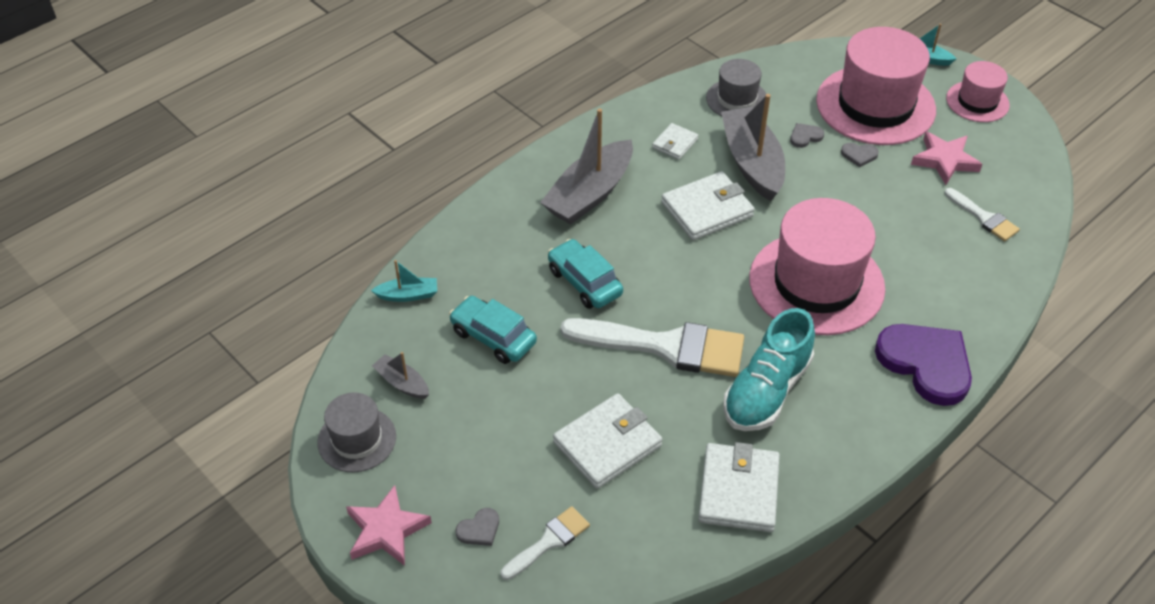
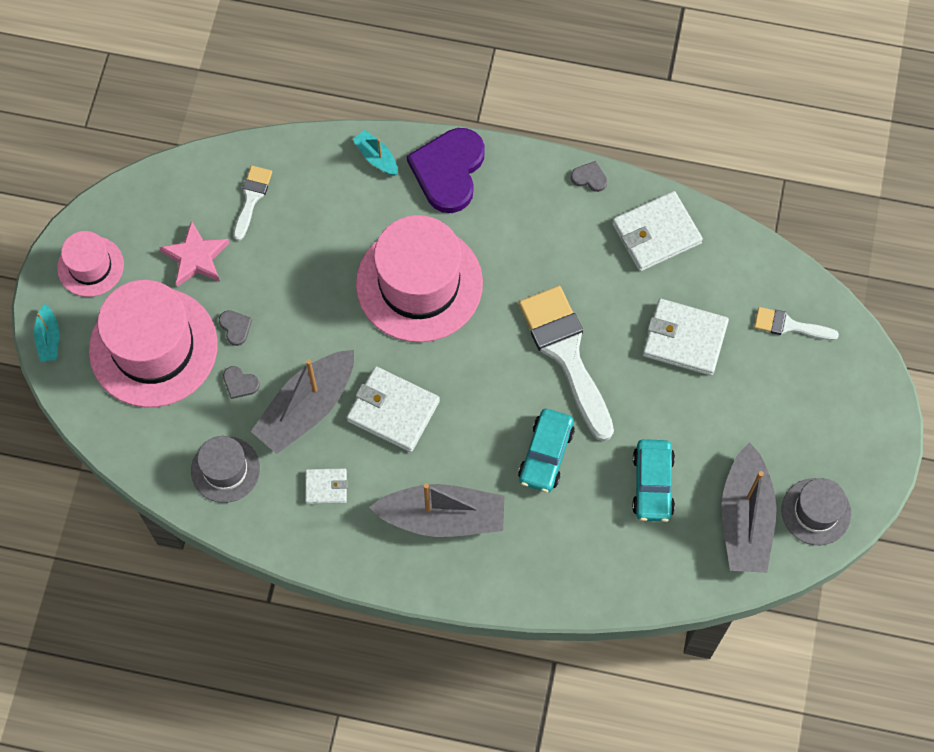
camera: 125 degrees left, 20 degrees up
(386, 530) = (865, 434): pink star -> none
(402, 383) = (745, 519): grey boat -> grey boat, size x2.08
(408, 295) = (662, 582): turquoise boat -> turquoise boat (376, 157)
(479, 529) = (816, 375): grey heart -> grey heart (589, 177)
(766, 391) = (555, 262): turquoise shoe -> none

